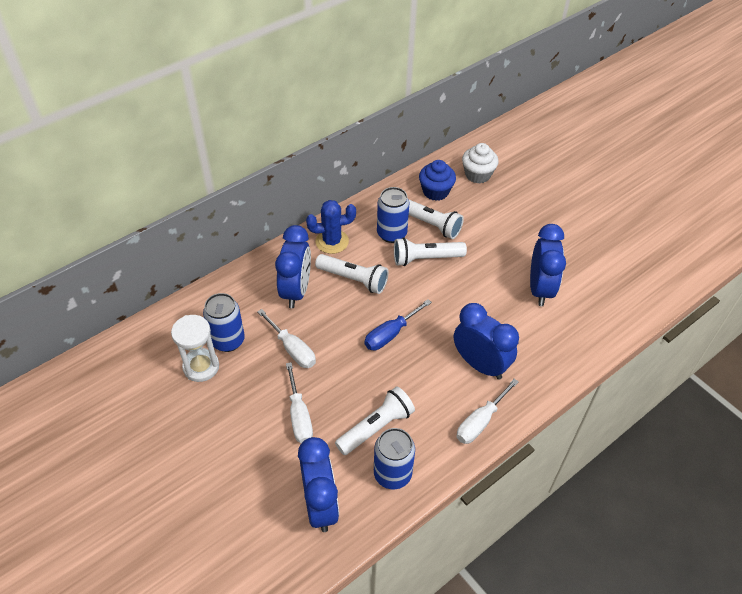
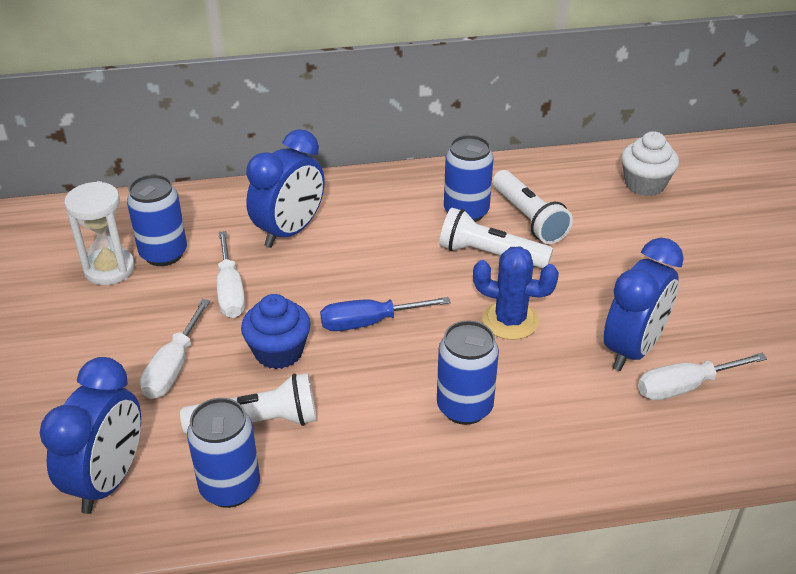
camera: 30 degrees right, 10 degrees down
(332, 241) = (380, 195): blue cactus -> blue cactus (510, 320)
(353, 279) = (372, 244): white flashlight -> none
(435, 191) = (567, 185): blue cupcake -> blue cupcake (278, 352)
(480, 364) = (464, 407): blue clock -> blue can
(480, 421) = (406, 478): white screwdriver -> white screwdriver (685, 386)

